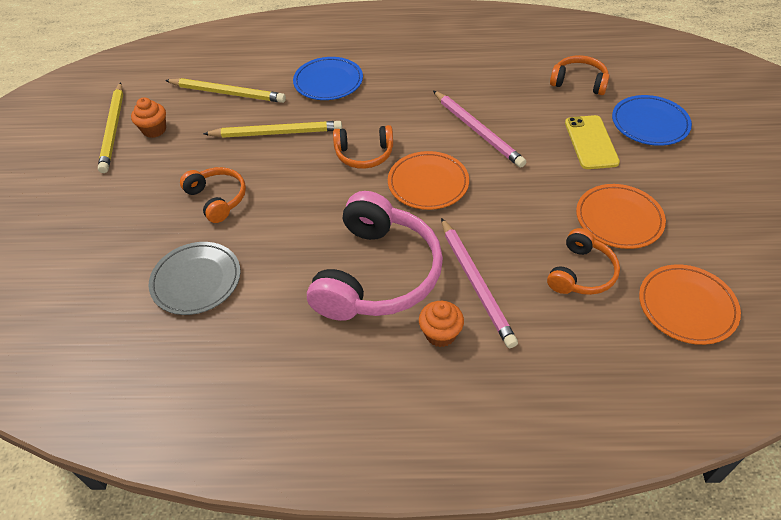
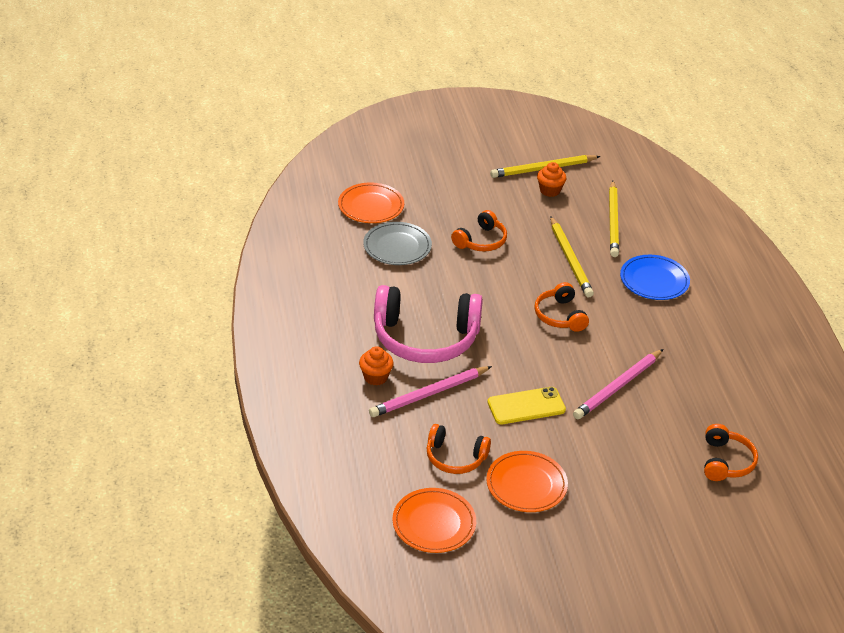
camera: 75 degrees right, 10 degrees down
(428, 183) = (535, 358): orange plate -> orange plate (371, 206)
(591, 142) = (628, 468): yellow phone -> yellow phone (526, 406)
(649, 123) = (675, 516): blue plate -> none

